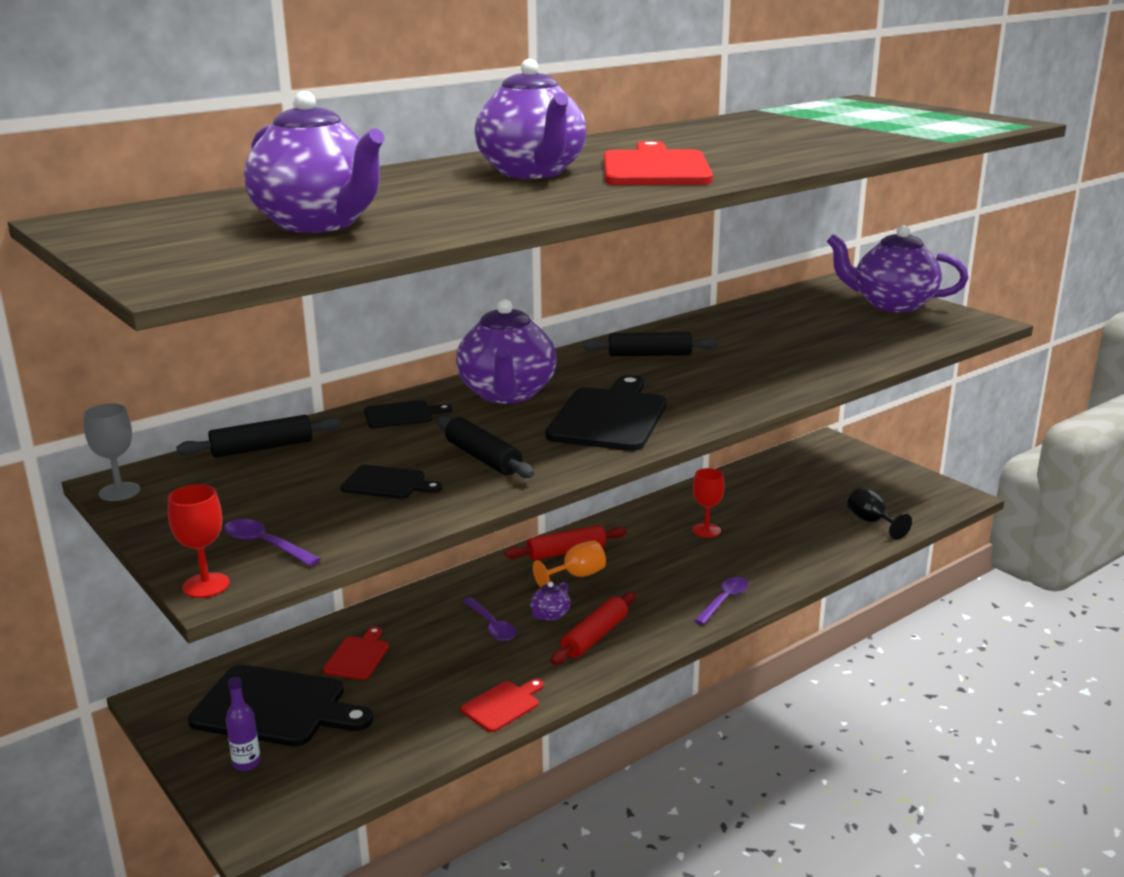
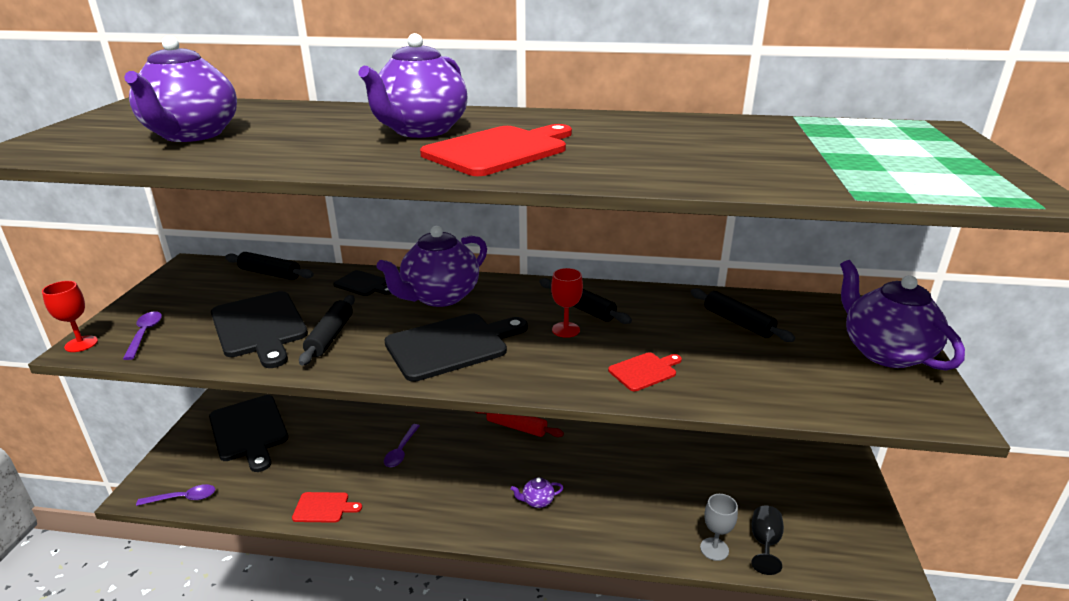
camera: 45 degrees right, 5 degrees up
(119, 492) = (178, 270): grey goblet -> grey goblet (714, 549)
(246, 763) = (193, 454): purple bottle -> none
(358, 656) = (321, 425): red cutting board -> red cutting board (644, 371)
(387, 483) = (260, 327): black cutting board -> black cutting board, size x1.96
(550, 615) = (438, 465): purple teapot -> purple teapot (537, 501)
(576, 576) = (494, 448): orange goblet -> none
(595, 637) = (435, 498): red rolling pin -> none
(706, 530) = (625, 467): red goblet -> red goblet (566, 330)
(724, 600) = (548, 530): purple spoon -> purple spoon (183, 498)
(776, 321) = (738, 322): none -> black rolling pin

